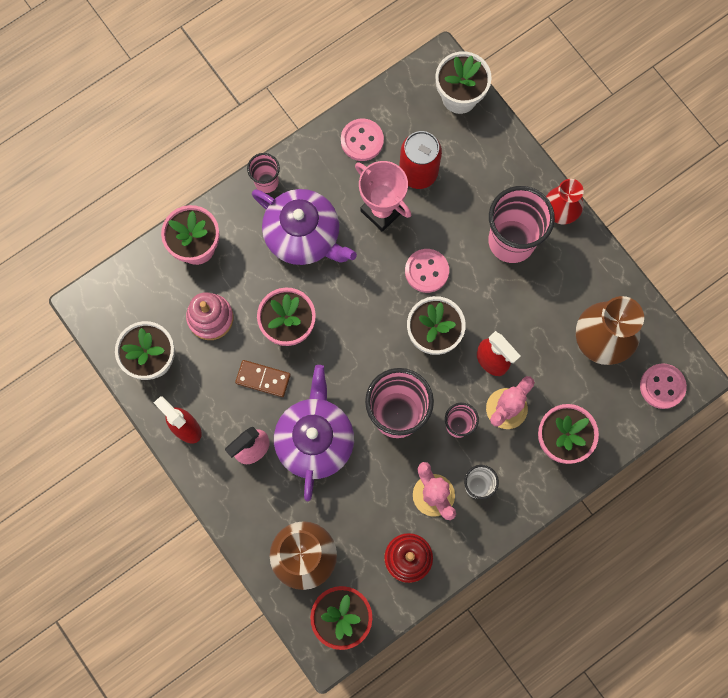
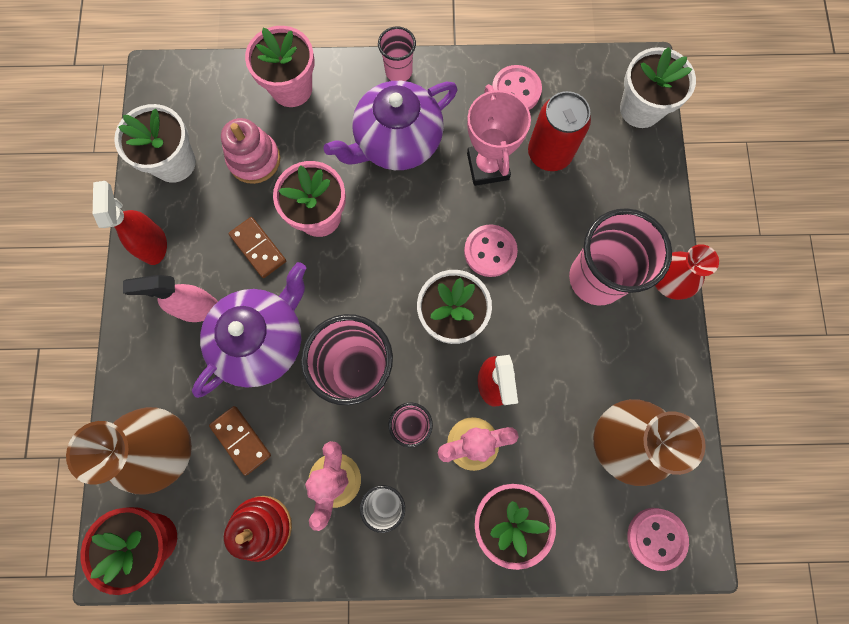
camera: 35 degrees right, 0 degrees up
(304, 236) = (396, 141): purple teapot -> purple teapot turned 75 degrees clockwise
(352, 514) = (241, 440): none -> brown domino

